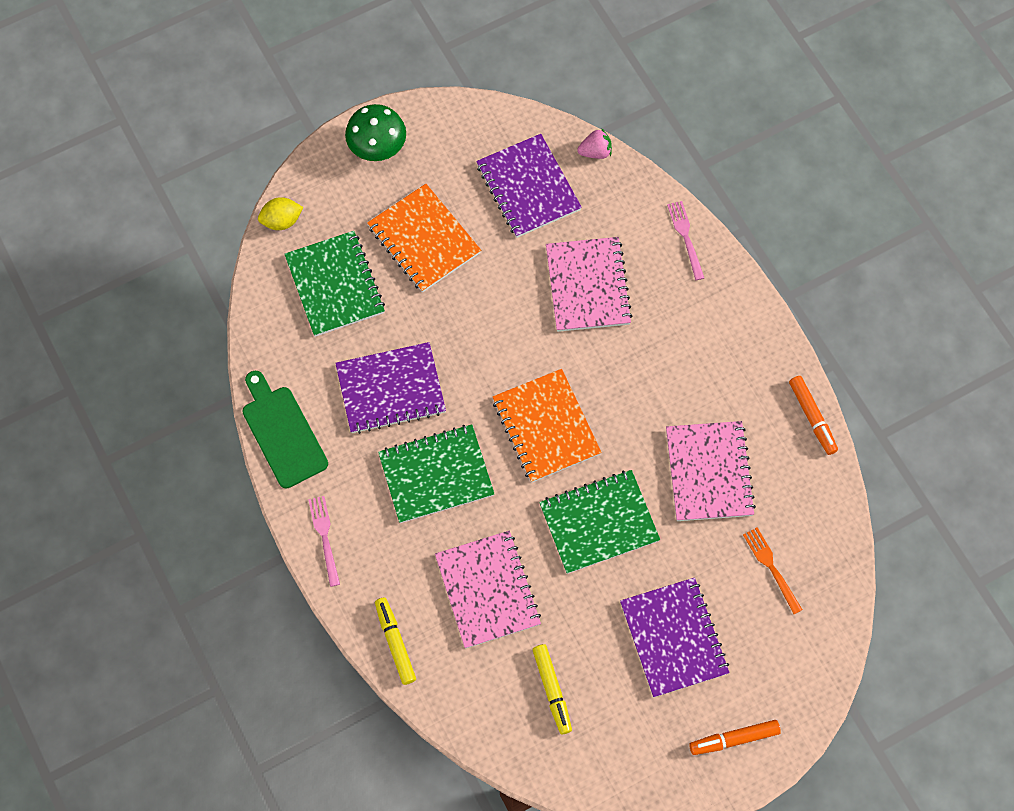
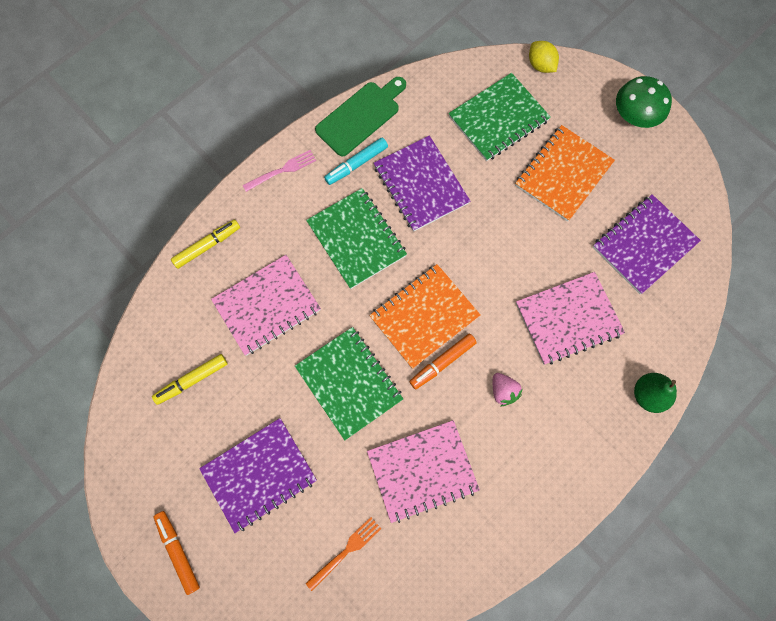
camera: 75 degrees right, 5 degrees up
(343, 452) = (356, 164): none -> turquoise marker
(595, 152) = (702, 293): pink strawberry -> pink strawberry (503, 391)
(685, 237) = (648, 395): pink fork -> green pear
(812, 417) = (506, 559): orange marker -> orange marker (442, 362)

